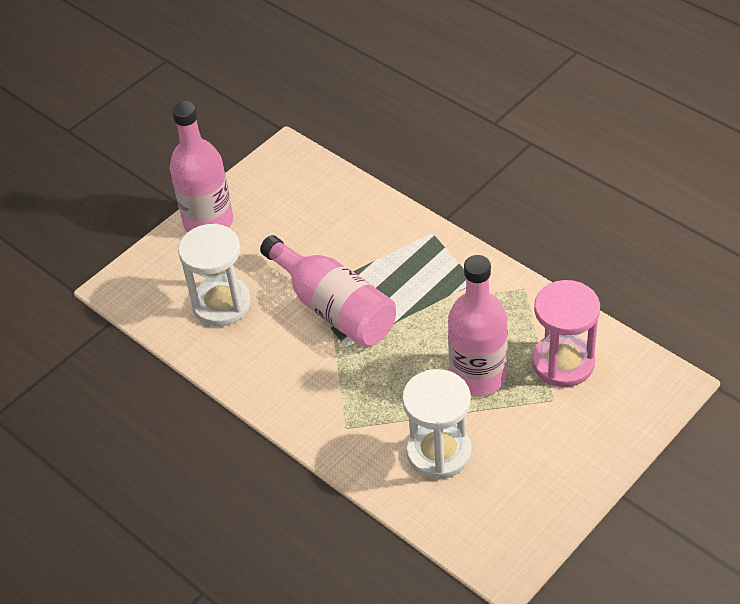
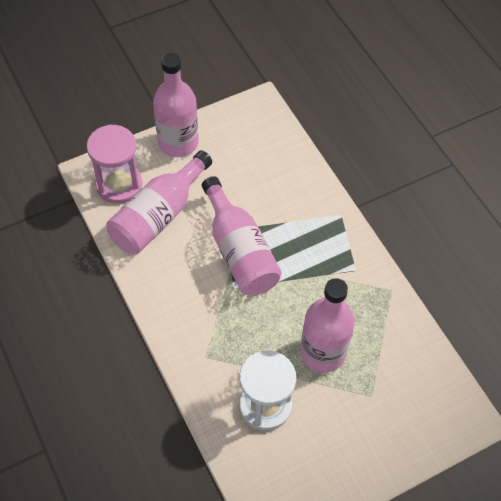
camera: 15 degrees right, 10 degrees up
(221, 304) = (158, 216): white hourglass -> pink bottle
(563, 362) = (393, 367): pink hourglass -> pink hourglass (119, 185)

